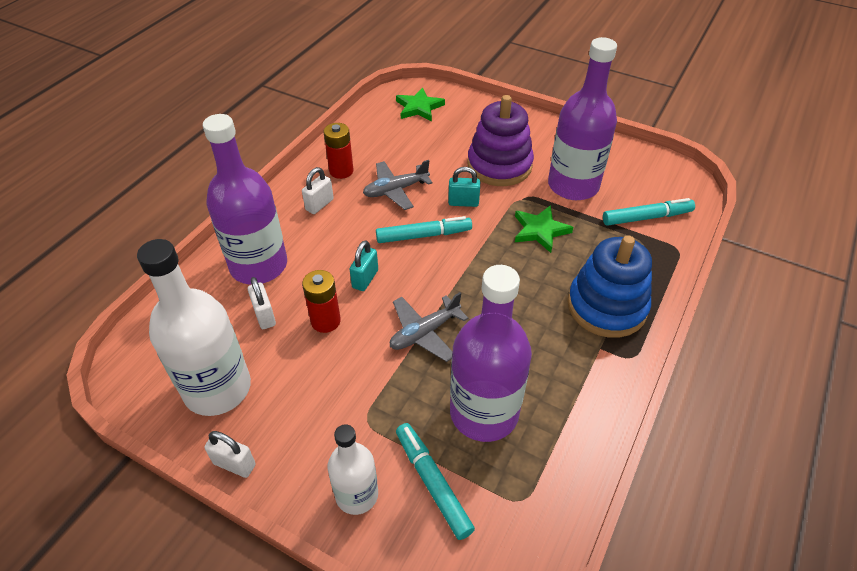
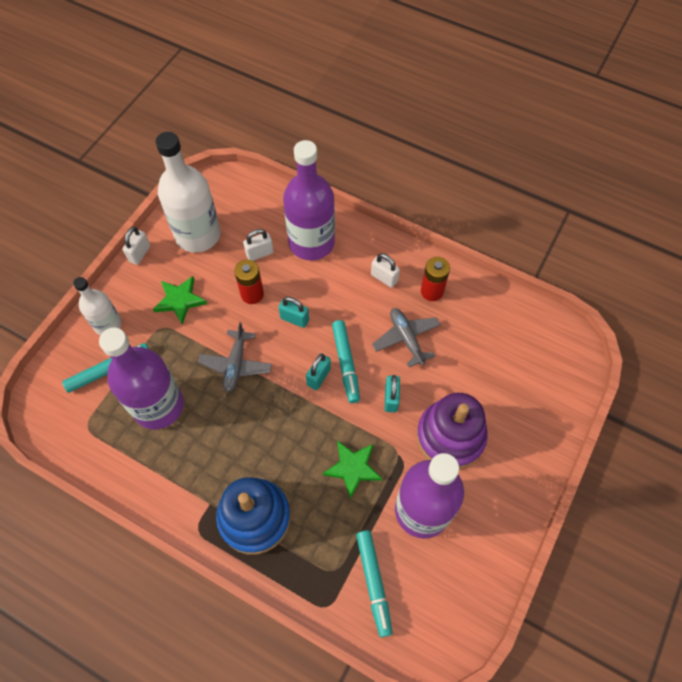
camera: 90 degrees right, 15 degrees up
(419, 107) = (544, 358): green star -> green star (180, 300)
(424, 333) = (236, 364): grey plane -> grey plane turned 135 degrees counterclockwise
(440, 257) = (318, 377): none -> turquoise padlock

